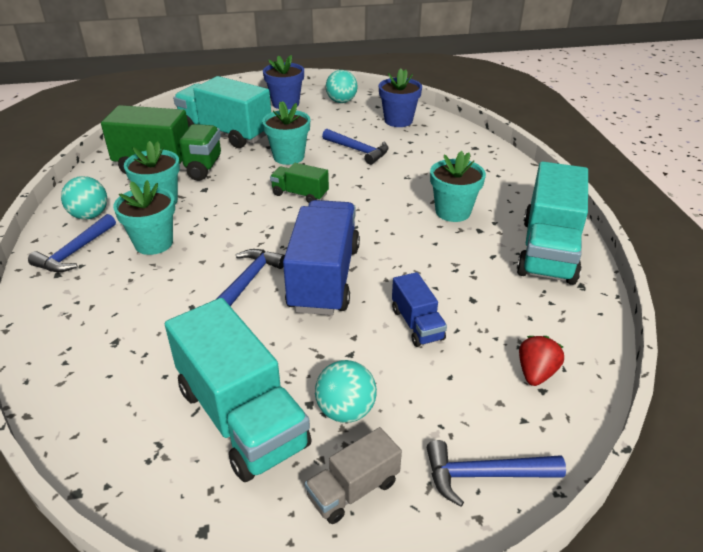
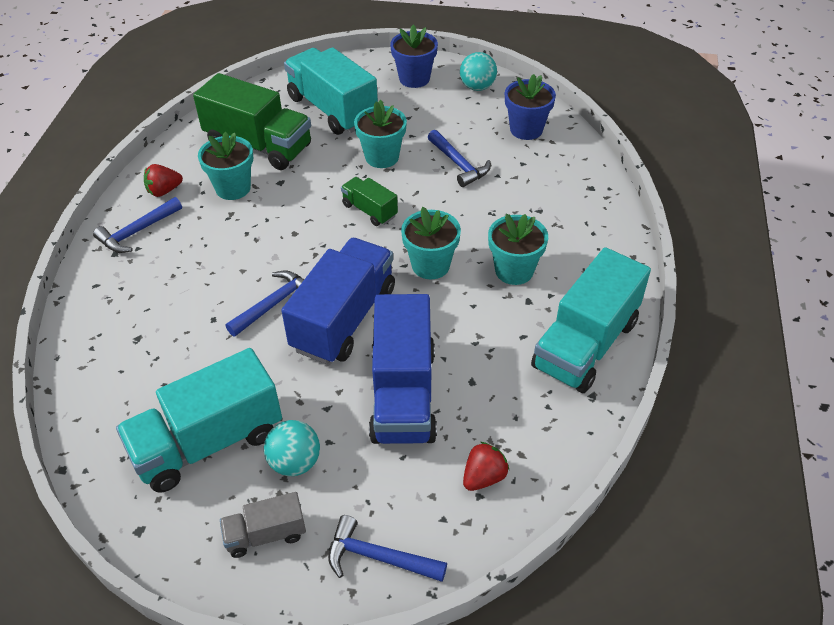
camera: 20 degrees right, 10 degrees up
(90, 215) = (164, 191): turquoise ball -> red strawberry
(154, 243) = (208, 238): turquoise flower pot -> turquoise flower pot (430, 265)
(241, 417) = (208, 442): turquoise truck -> turquoise truck turned 75 degrees clockwise
(417, 324) = (403, 394): blue truck -> blue truck, size x1.99

